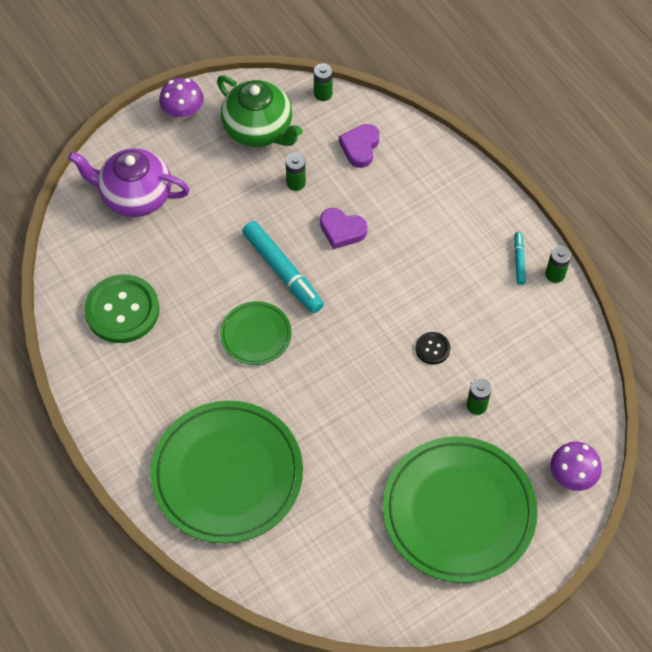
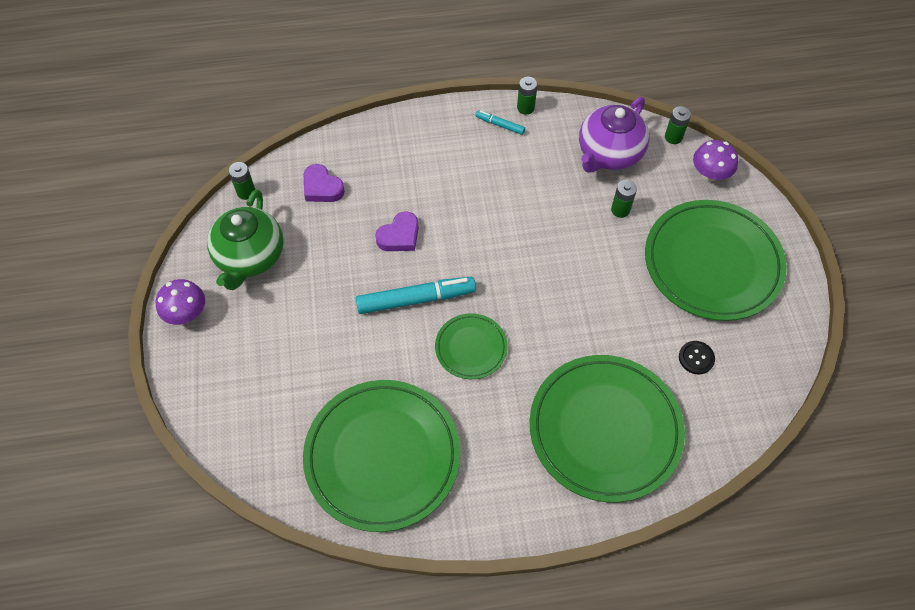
camera: 65 degrees left, 0 degrees up
(122, 310) = (382, 456): green button -> green plate
(135, 196) = (257, 394): purple teapot -> purple teapot (609, 154)
(259, 129) = (250, 257): green teapot -> green teapot turned 120 degrees clockwise
(296, 183) = (328, 251): green battery -> green battery (673, 137)
(432, 349) = (552, 218): black button -> black button (696, 358)

